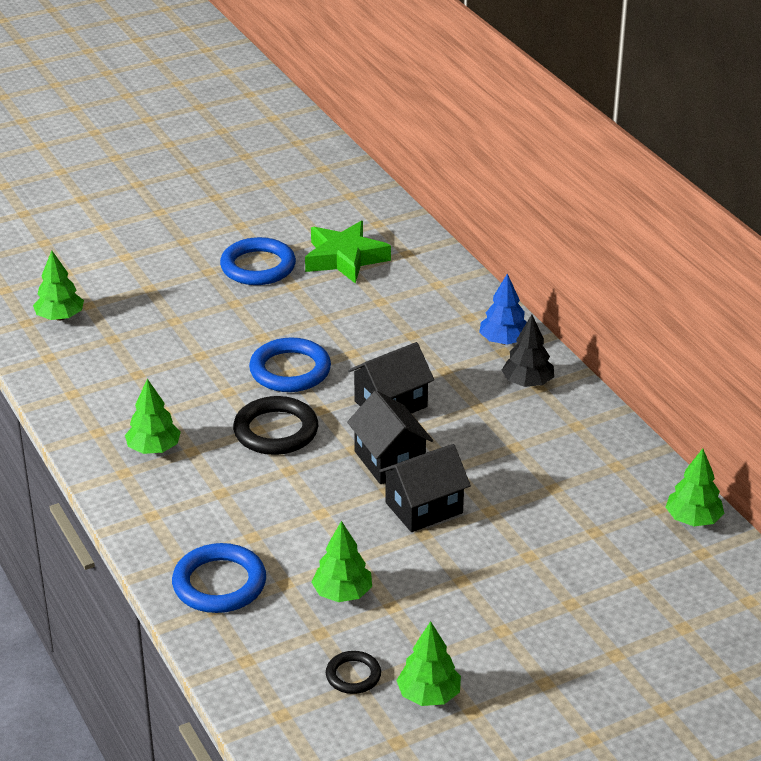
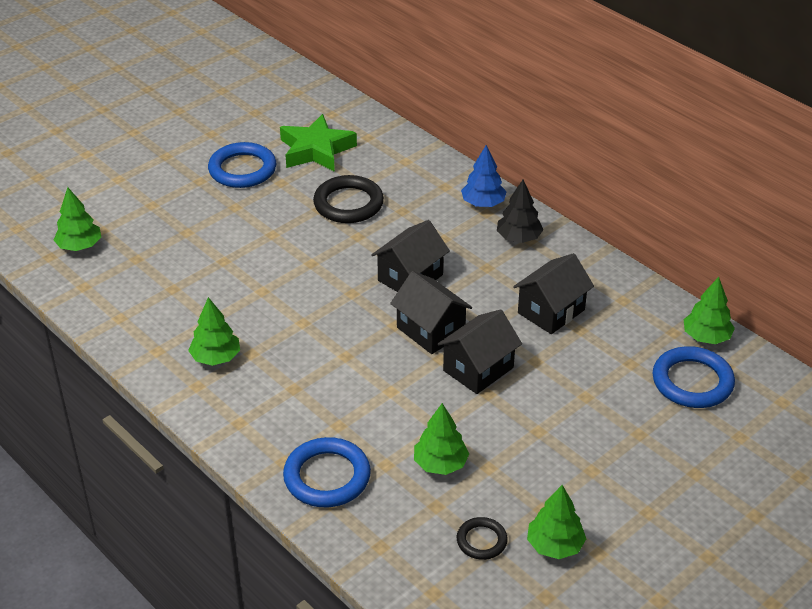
camera: 15 degrees left, 5 degrees up
(276, 431) = (319, 321): black ring -> black ring (348, 204)
(290, 370) = (309, 261): blue ring -> blue ring (692, 382)
(529, 463) = (551, 311): none -> black house

